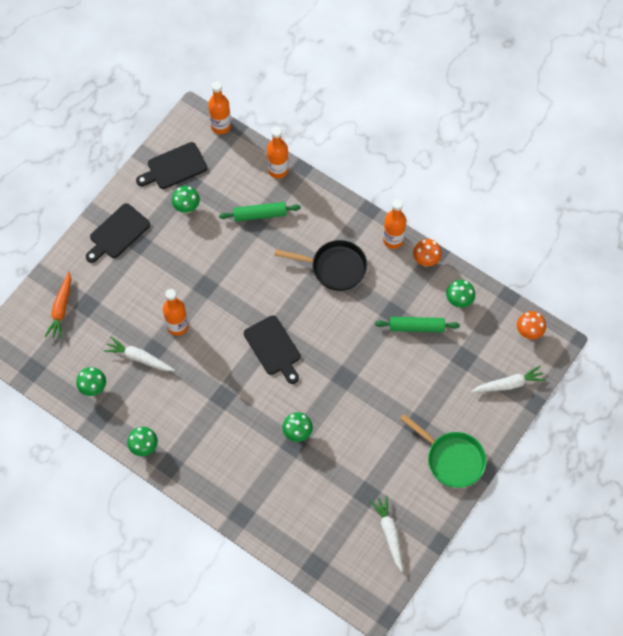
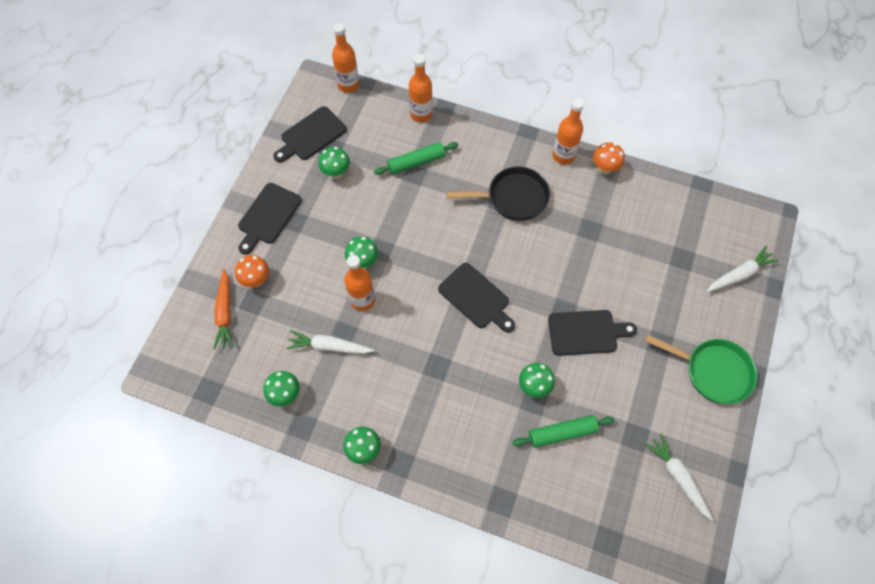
camera: 15 degrees left, 0 degrees up
(356, 400) = (586, 333): none -> black cutting board
(416, 327) = (620, 238): green rolling pin -> green rolling pin (562, 433)
(459, 301) = (654, 201): green mushroom -> green mushroom (363, 262)
(529, 332) = (737, 216): orange mushroom -> orange mushroom (256, 280)

